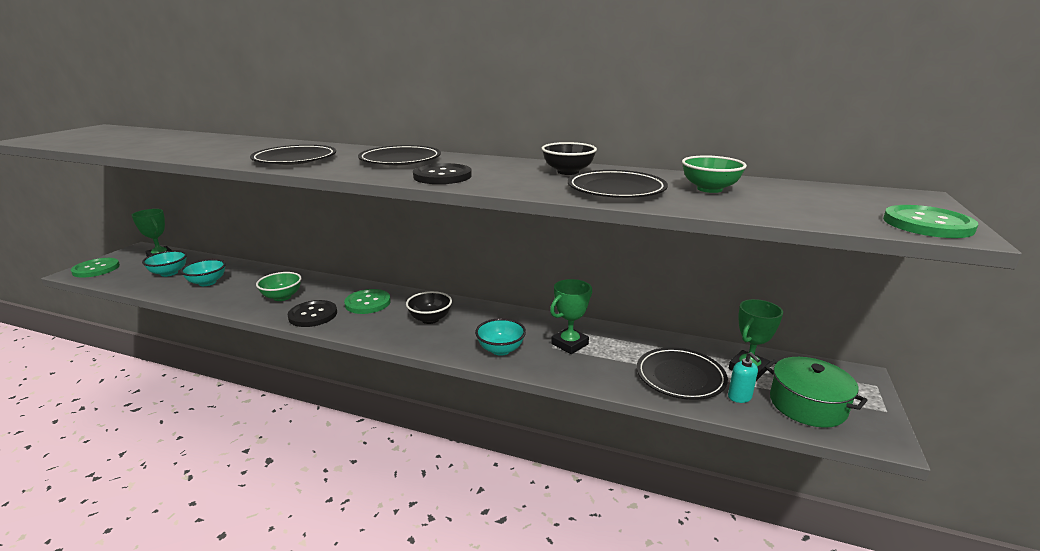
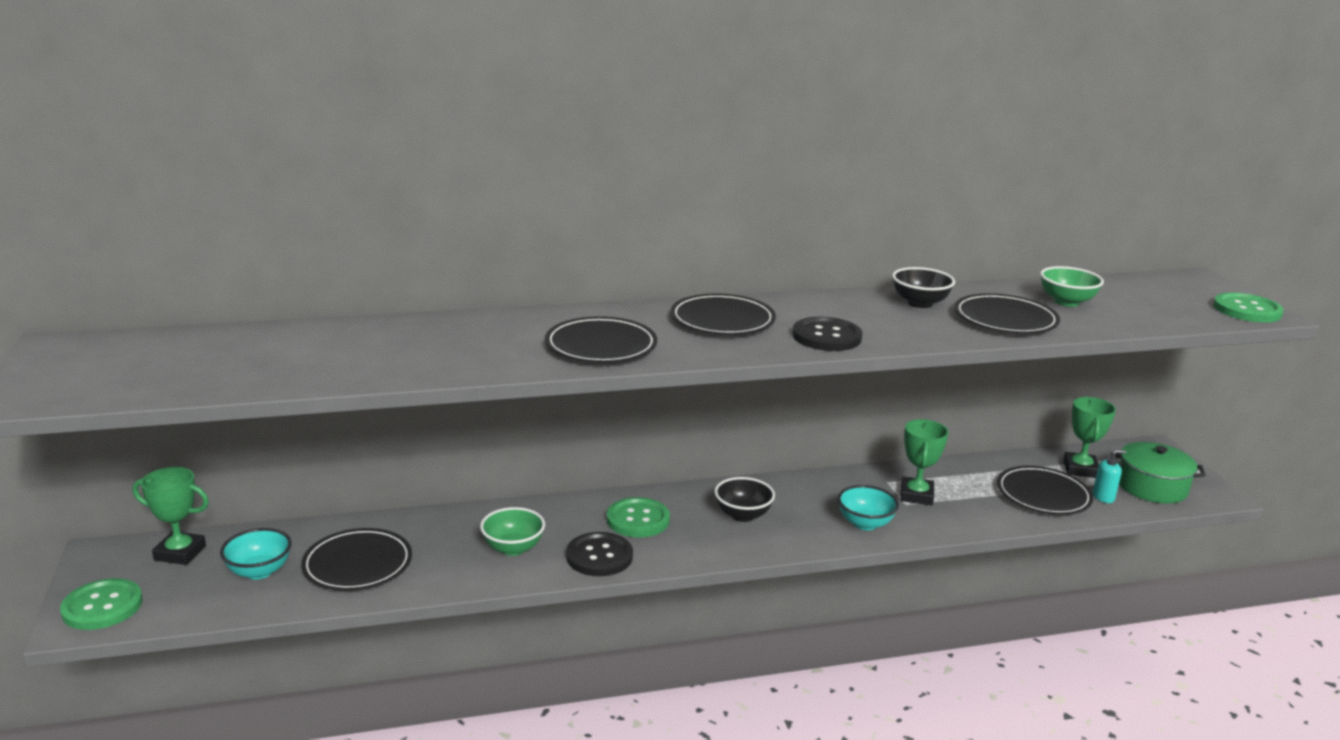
camera: 35 degrees left, 0 degrees up
(207, 282) = (357, 564): turquoise bowl -> black plate
(739, 397) = (1103, 497): turquoise soap dispenser -> turquoise soap dispenser turned 45 degrees counterclockwise

